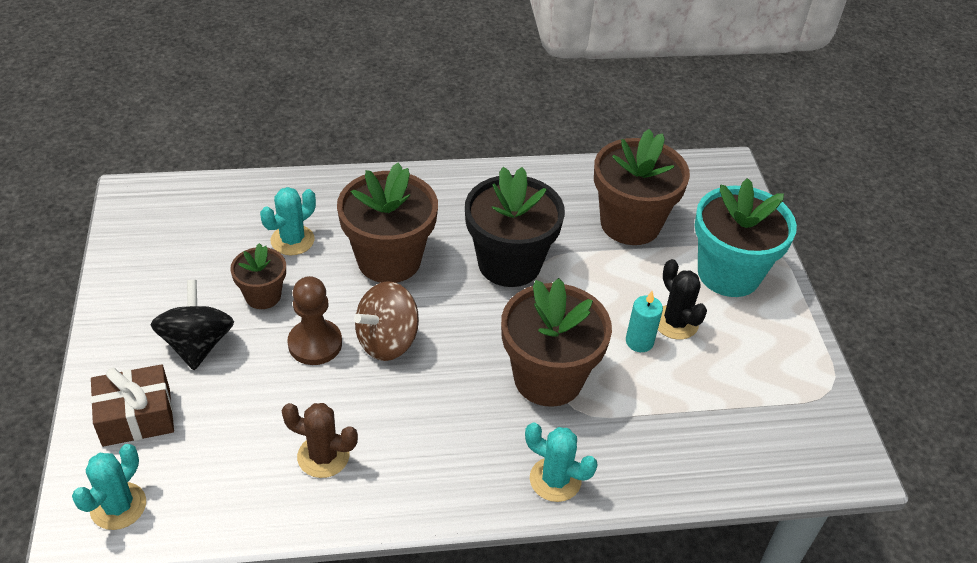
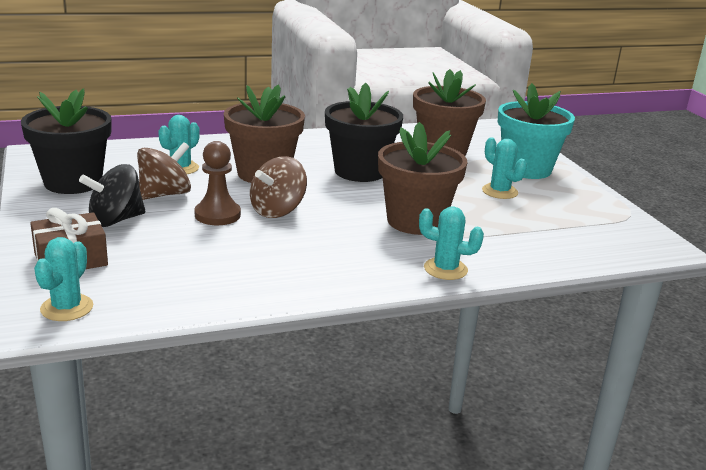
camera: 10 degrees left, 20 degrees down
(163, 262) = (73, 182): none -> black flower pot
(197, 344) = (115, 220): black spinning top -> black spinning top turned 105 degrees counterclockwise
(263, 296) = (165, 194): brown flower pot -> brown spinning top
(323, 456) = (246, 269): brown cactus -> none
(639, 342) = (477, 201): turquoise candle -> none
(675, 322) = (499, 191): black cactus -> turquoise cactus

